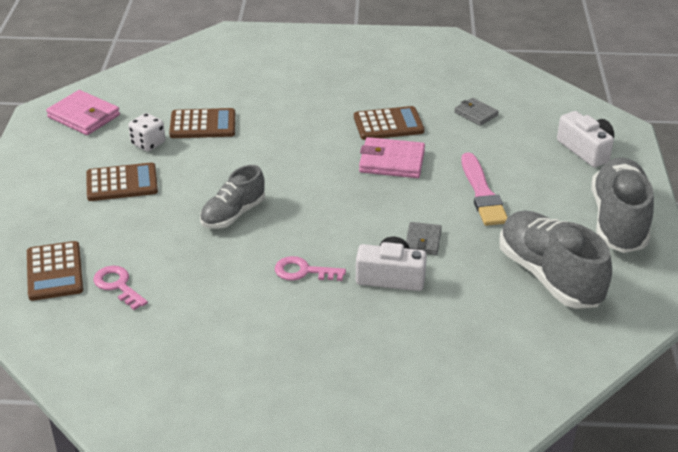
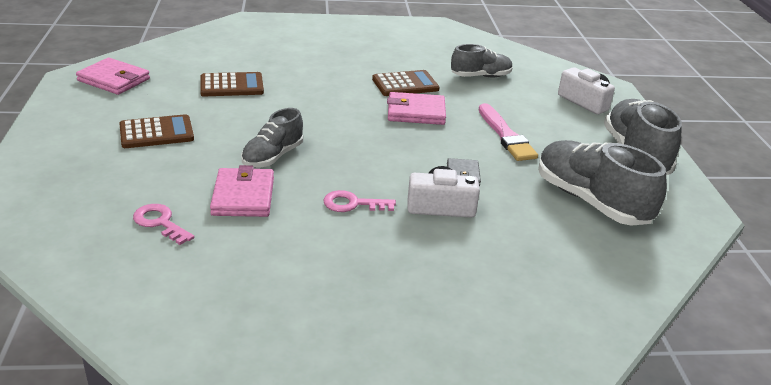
camera: 10 degrees left, 5 degrees down
(55, 271) = (90, 212): brown calculator -> none
(148, 144) = (180, 101): white dice -> none
(198, 259) = (243, 196): none -> pink wallet
(476, 114) = (480, 76): grey wallet -> grey shoe

